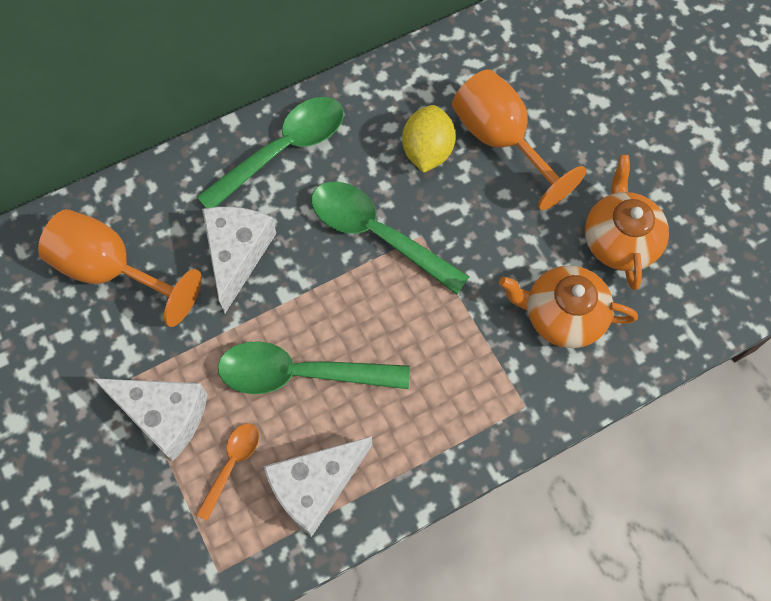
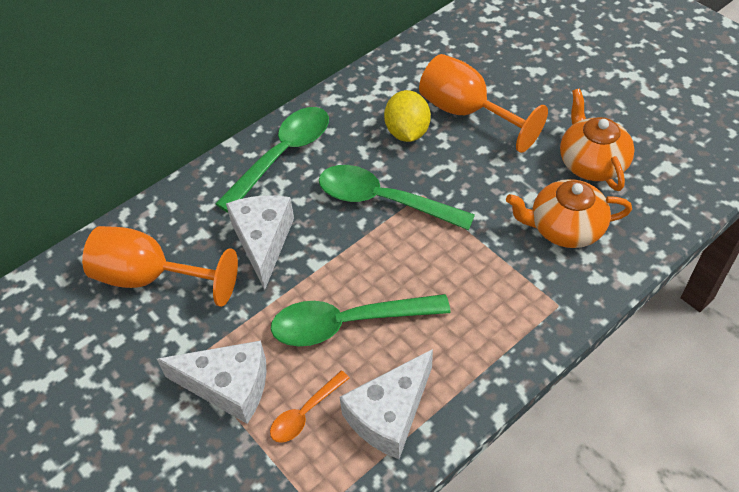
camera: 10 degrees left, 15 degrees down
(232, 464) = (305, 413): orange spoon -> orange spoon turned 150 degrees counterclockwise

